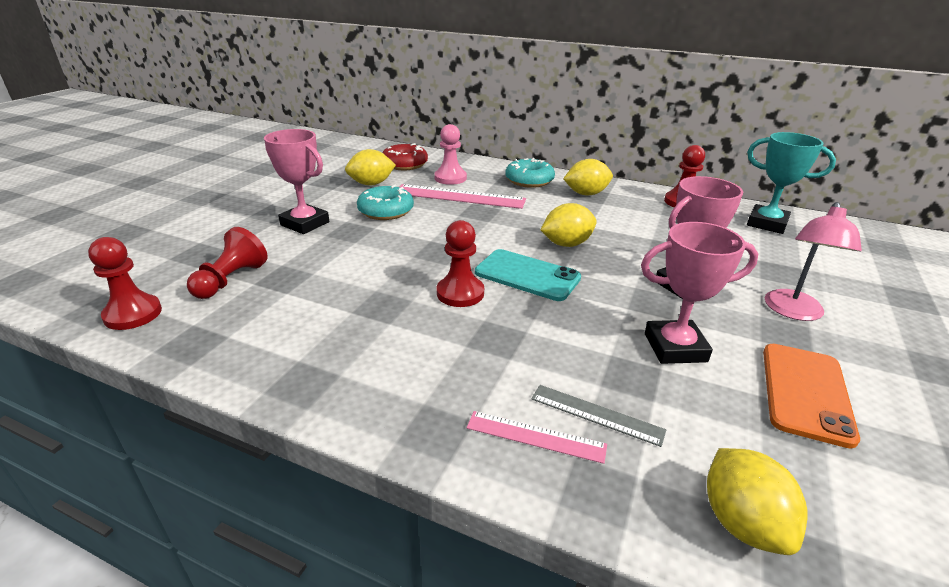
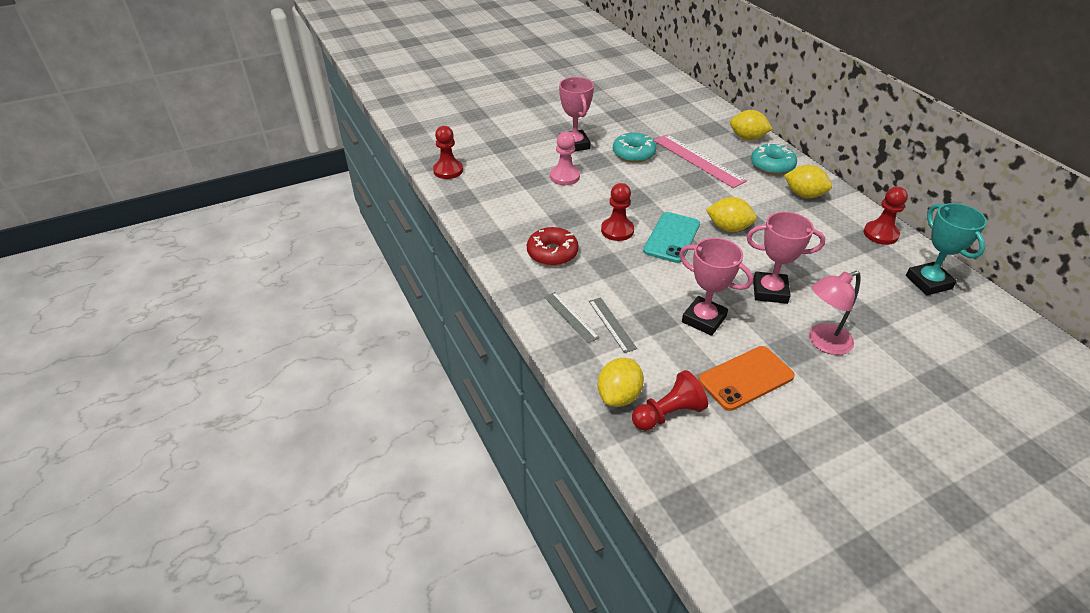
camera: 40 degrees right, 10 degrees up
(231, 280) = (504, 169): red pawn -> red pawn (668, 414)
(371, 184) = (647, 126): yellow lemon -> yellow lemon (747, 138)
(404, 164) = (690, 116): red donut -> red donut (552, 253)
(450, 178) = (711, 141): pink pawn -> pink pawn (564, 177)
(527, 275) = (671, 237): turquoise phone -> turquoise phone turned 45 degrees clockwise
(535, 436) = (571, 317): pink ruler -> grey ruler

